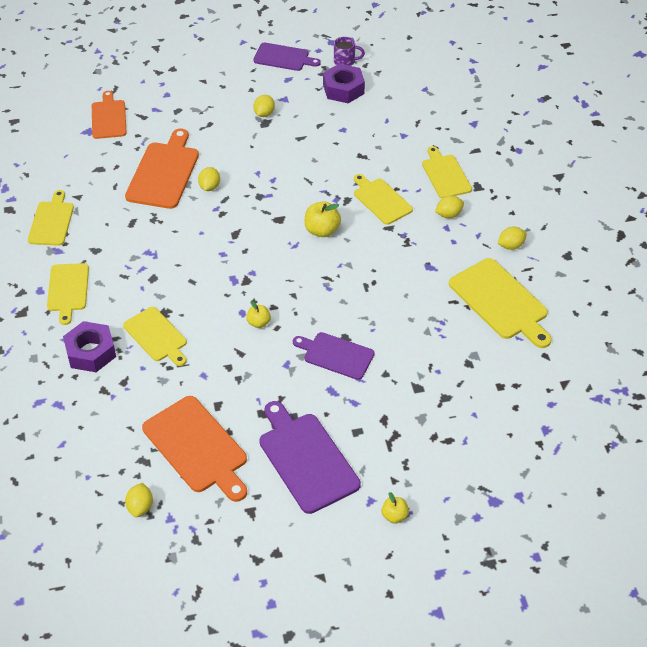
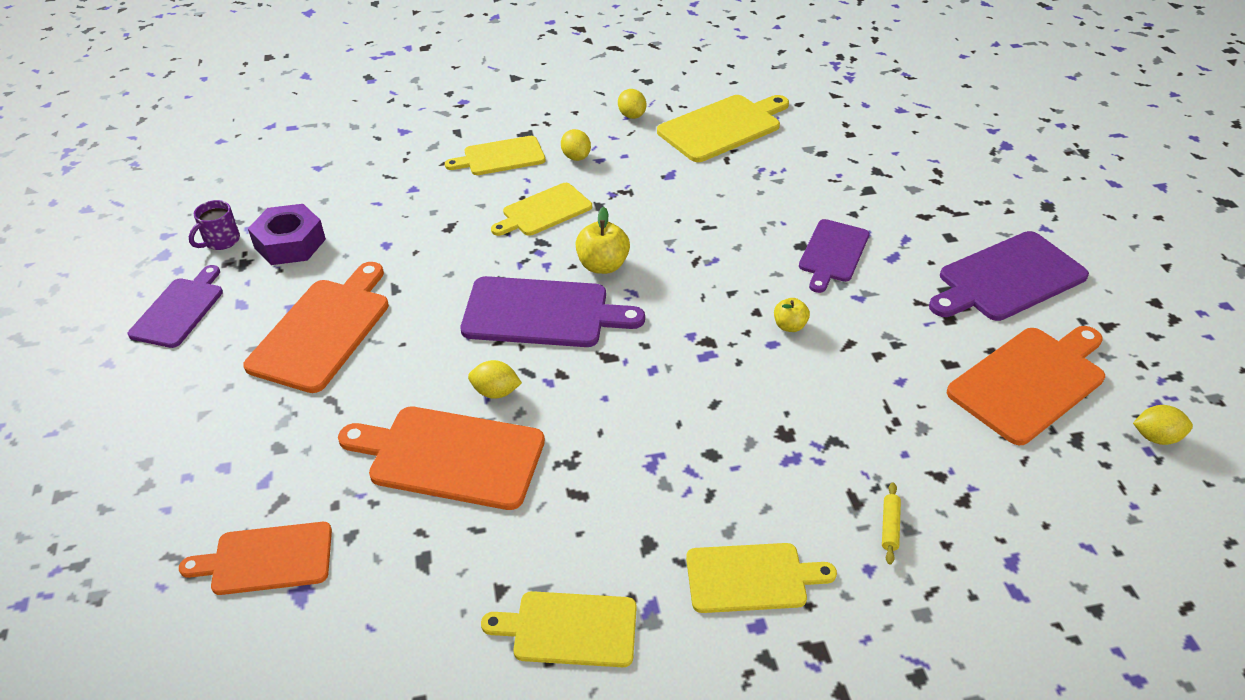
camera: 90 degrees left, 5 degrees down
(91, 352) = (889, 526): purple nut -> yellow rolling pin
(156, 336) = (836, 440): yellow cutting board -> none
(264, 113) = (323, 330): yellow lemon -> orange cutting board
(276, 203) = (542, 313): none -> purple cutting board
(345, 61) = (221, 241): purple mug -> purple mug turned 150 degrees counterclockwise
(394, 516) = (1057, 211): yellow apple -> none

